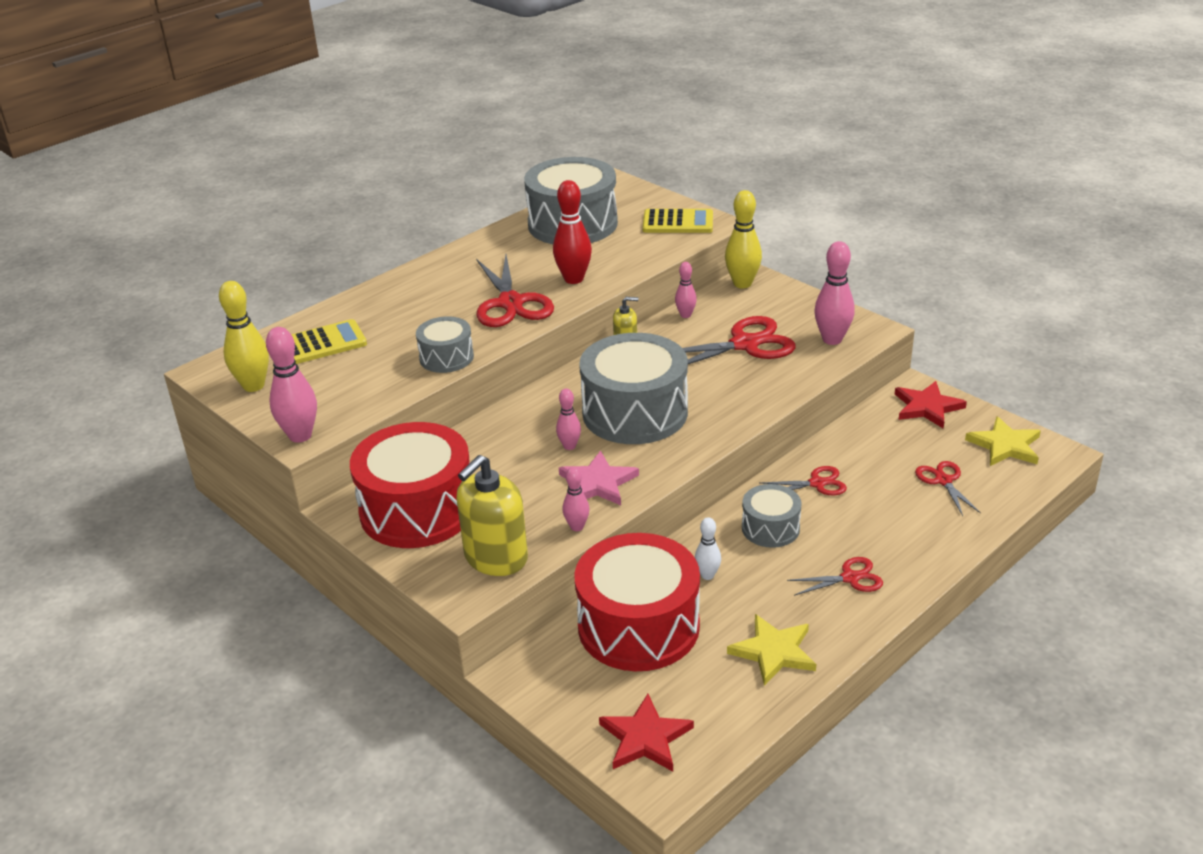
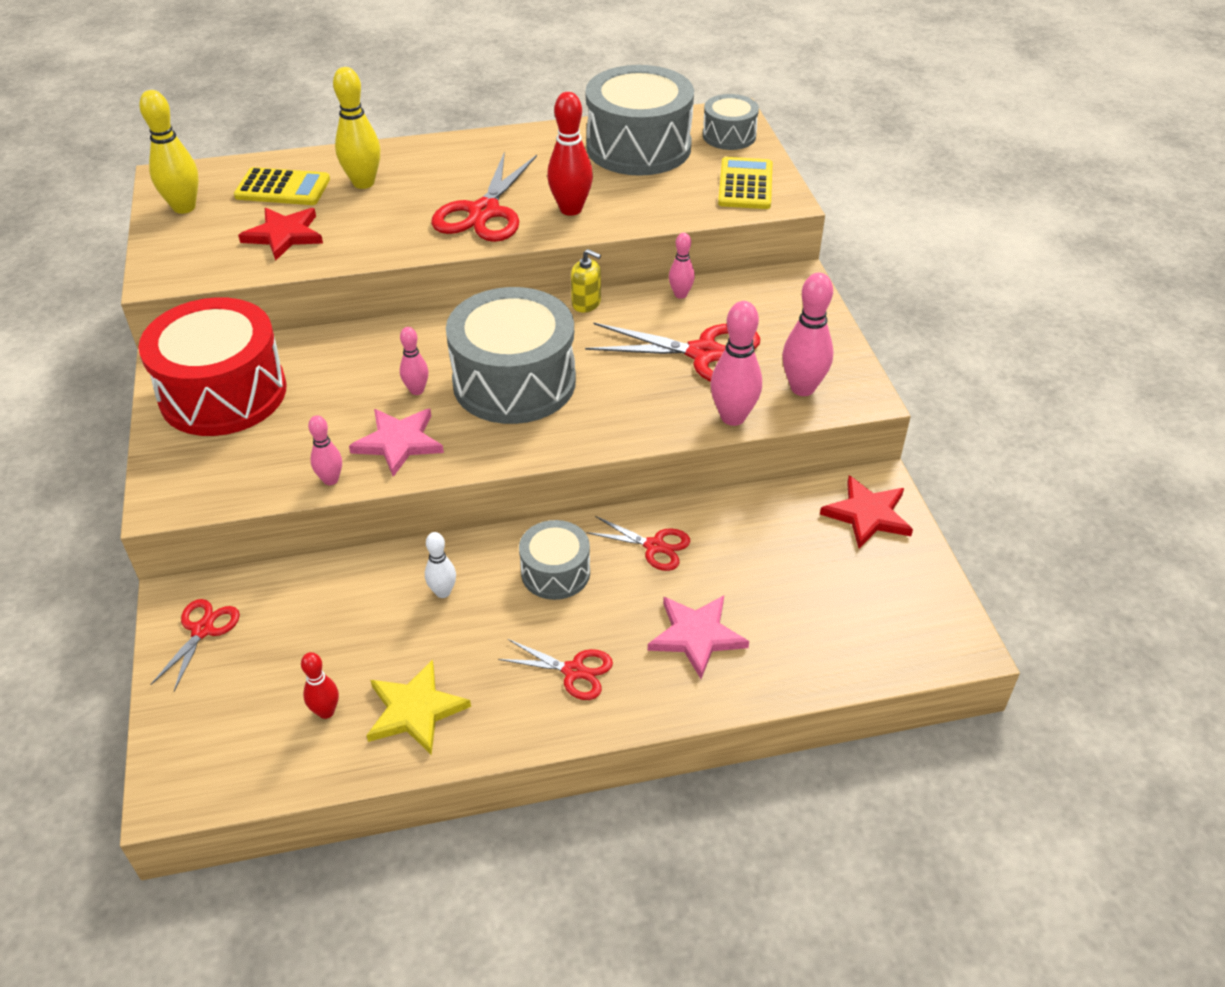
camera: 30 degrees right, 10 degrees up
(300, 436) = (163, 274): pink bowling pin -> pink bowling pin (733, 417)
(446, 357) = (364, 247): grey drum -> grey drum (729, 136)
(495, 558) = (231, 476): yellow soap dispenser -> none
(638, 626) = (327, 611): red drum -> none
(645, 738) = (211, 731): red star -> red star (284, 235)
(678, 222) = (745, 184): yellow calculator -> yellow calculator turned 120 degrees counterclockwise
(713, 684) = (326, 711): none -> red bowling pin
(742, 284) = (778, 282): yellow bowling pin -> yellow bowling pin (363, 183)
(902, 521) = (696, 636): none -> pink star
(943, 481) = (791, 611): red scissors -> red scissors (202, 630)
(1005, 445) = (908, 604): yellow star -> none

